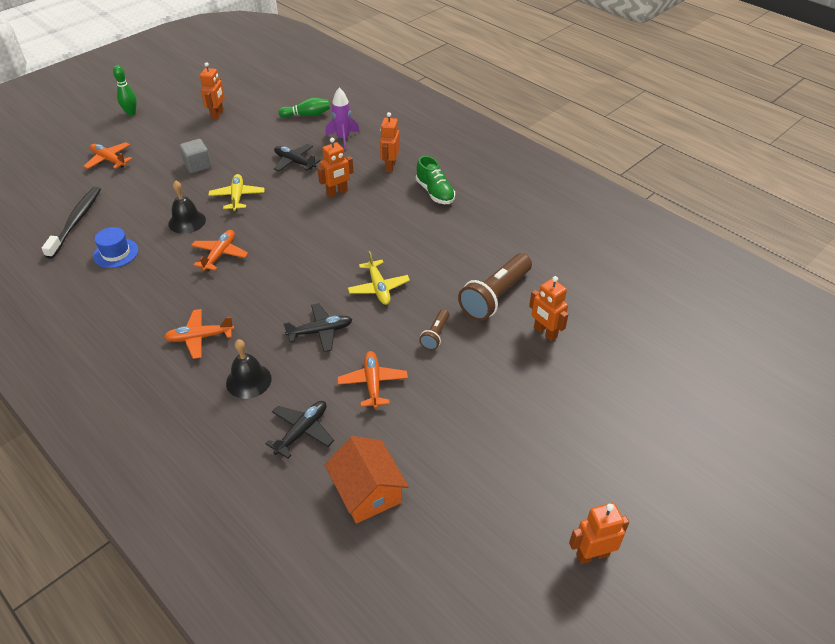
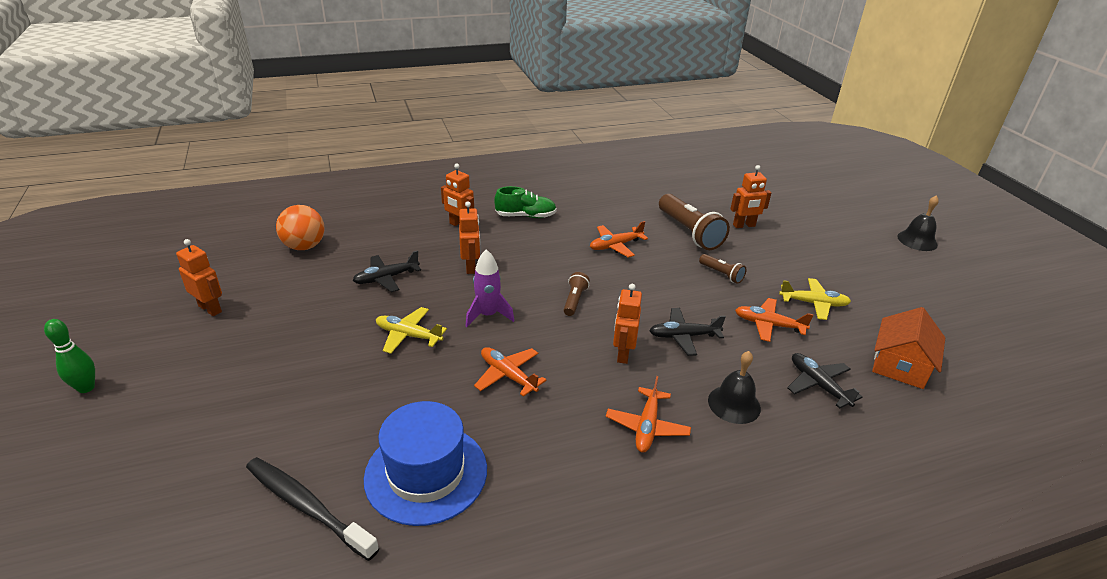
camera: 65 degrees left, 10 degrees down
(109, 160) = (185, 437): orange plane -> orange plane (615, 246)
(116, 253) = (426, 473): blue hat -> blue hat, size x1.81
(187, 221) = (418, 388): black bell -> black bell (917, 240)
(197, 165) = (305, 352): grey cube -> none
(307, 115) = (304, 246): green bowling pin -> orange ball
(320, 331) = (683, 336): black plane -> black plane turned 105 degrees counterclockwise
(329, 258) = (574, 300): none -> brown flashlight
(343, 138) = (379, 237): purple rocket -> purple rocket (488, 315)
(367, 491) = (900, 365): orange house -> orange house turned 60 degrees counterclockwise
(378, 288) = (640, 285): yellow plane -> yellow plane (813, 303)
(592, 555) = (970, 280): orange robot -> orange robot (623, 354)

